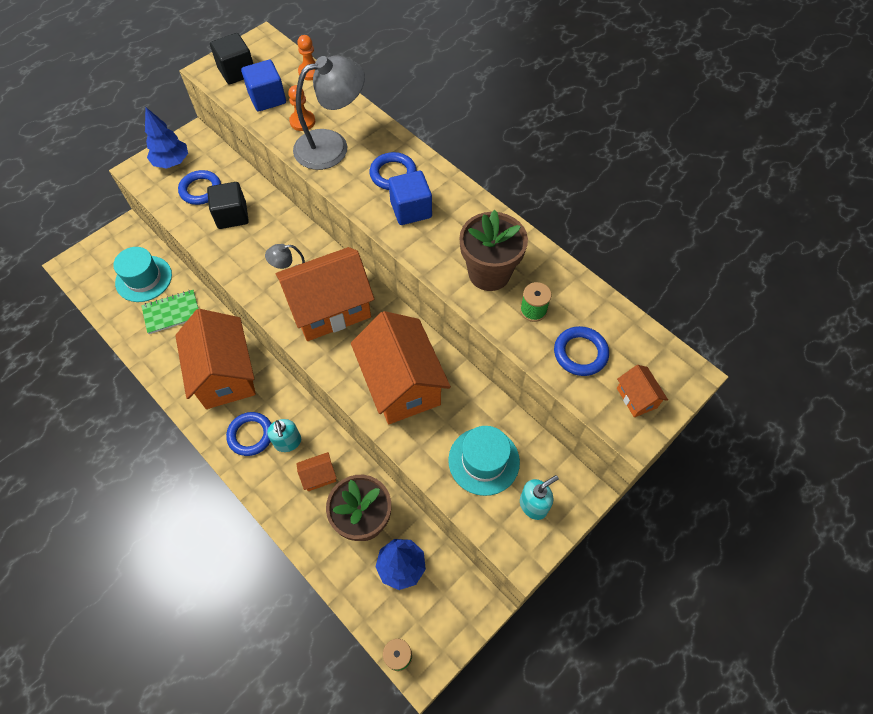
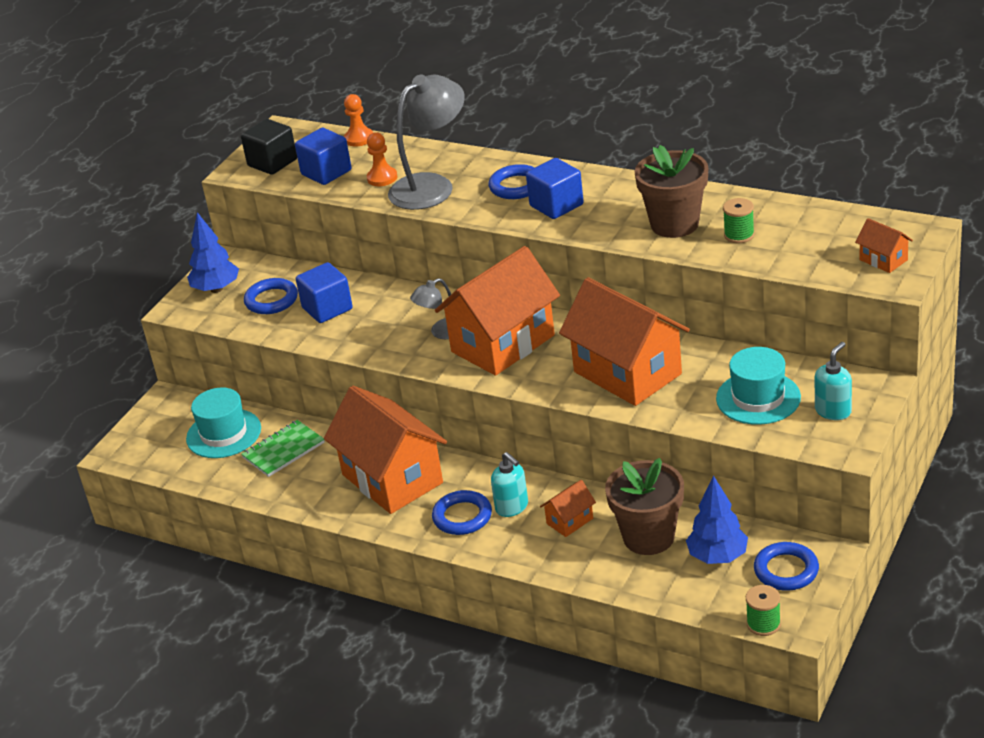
camera: 15 degrees left, 25 degrees down
(232, 215) = (327, 308): black cube -> blue cube
(580, 353) = (807, 248): blue ring -> blue ring (786, 570)

